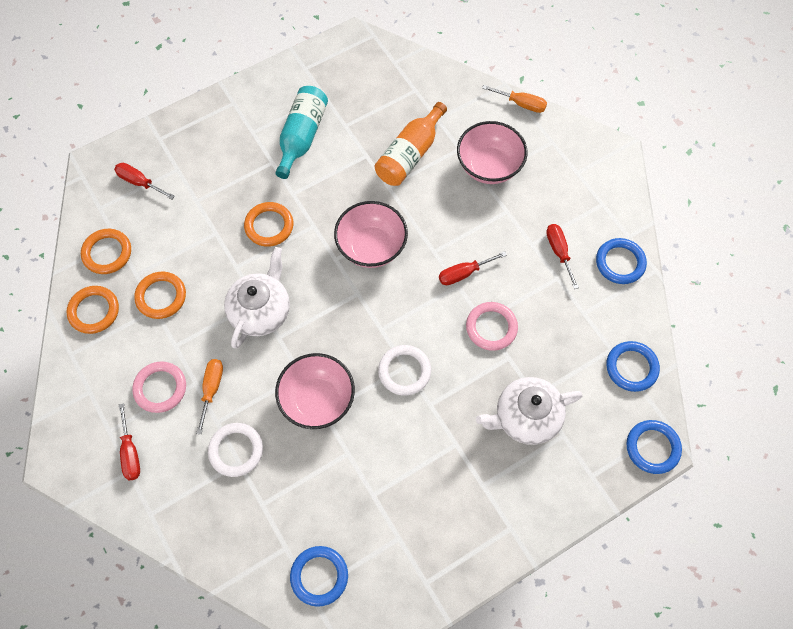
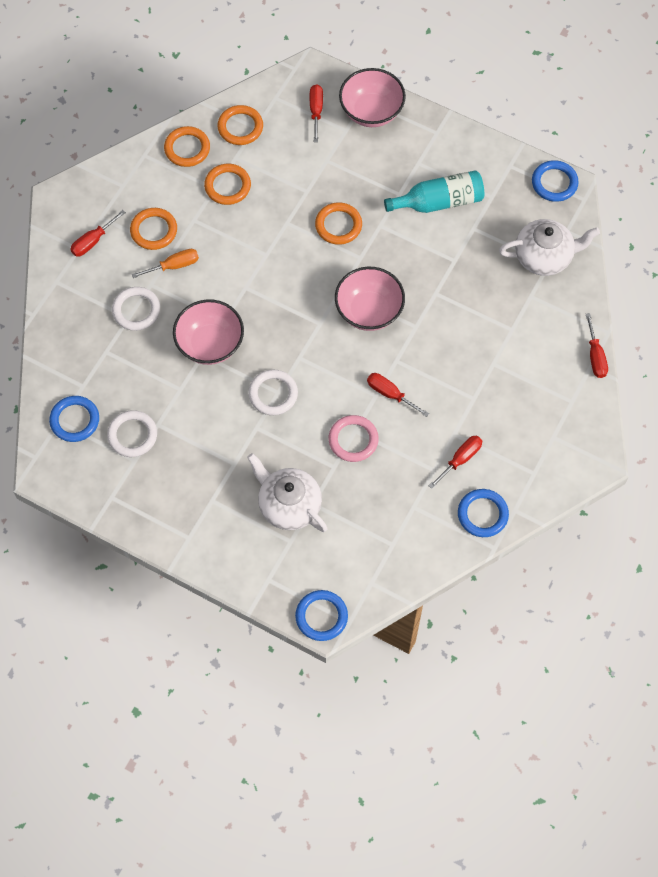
camera: 60 degrees right, 0 degrees up
(160, 388) = (154, 230): pink ring -> orange ring
(261, 311) = (260, 262): white teapot -> white teapot (544, 257)
(370, 526) = (132, 435): none -> white ring
(410, 154) = (478, 293): orange bottle -> none
(489, 166) = (509, 362): pink bowl -> pink bowl (371, 112)
(521, 104) = (595, 356): orange screwdriver -> red screwdriver
(631, 367) = (385, 568): blue ring -> blue ring (554, 183)

